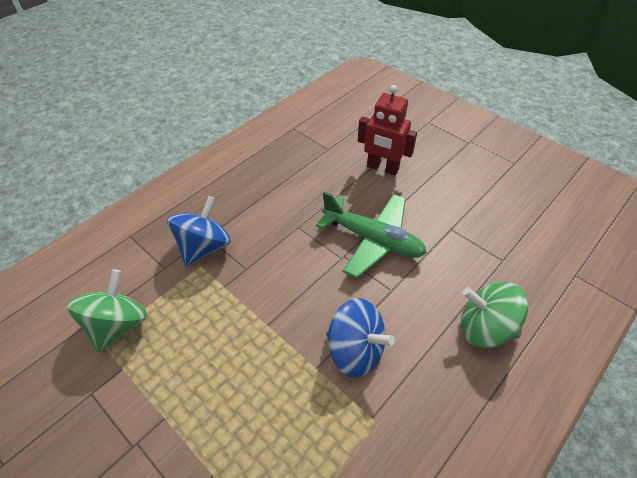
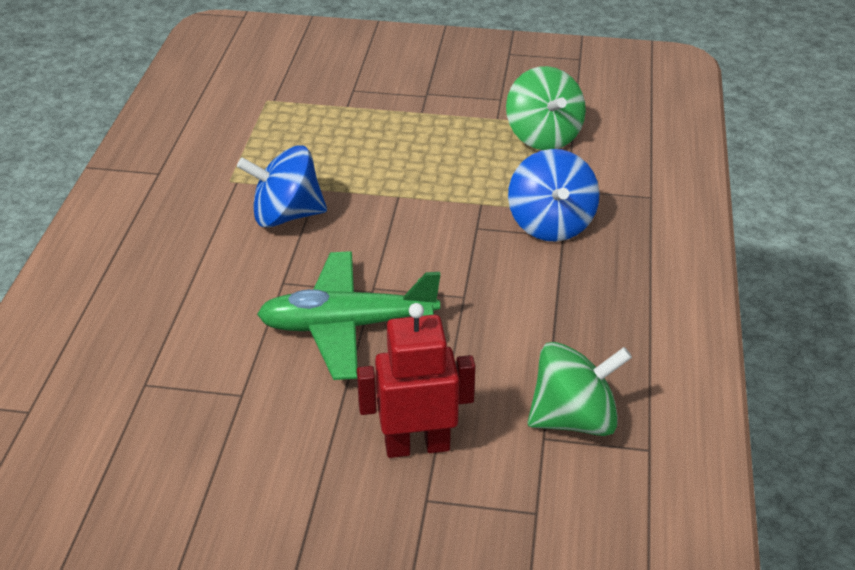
camera: 145 degrees right, 10 degrees down
(485, 328) = (147, 293): green spinning top -> green spinning top (574, 419)

